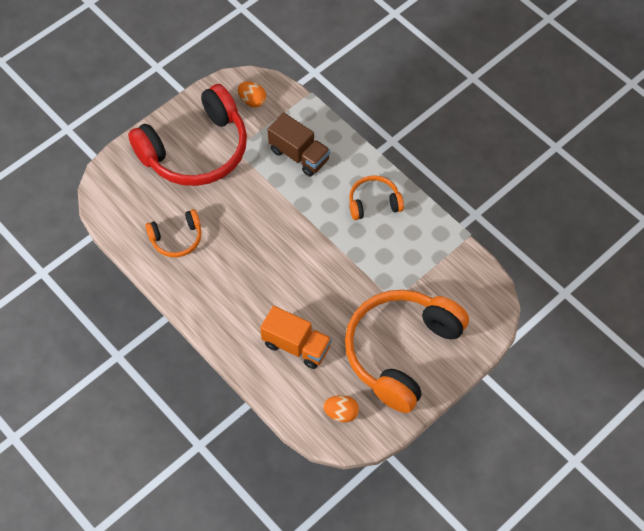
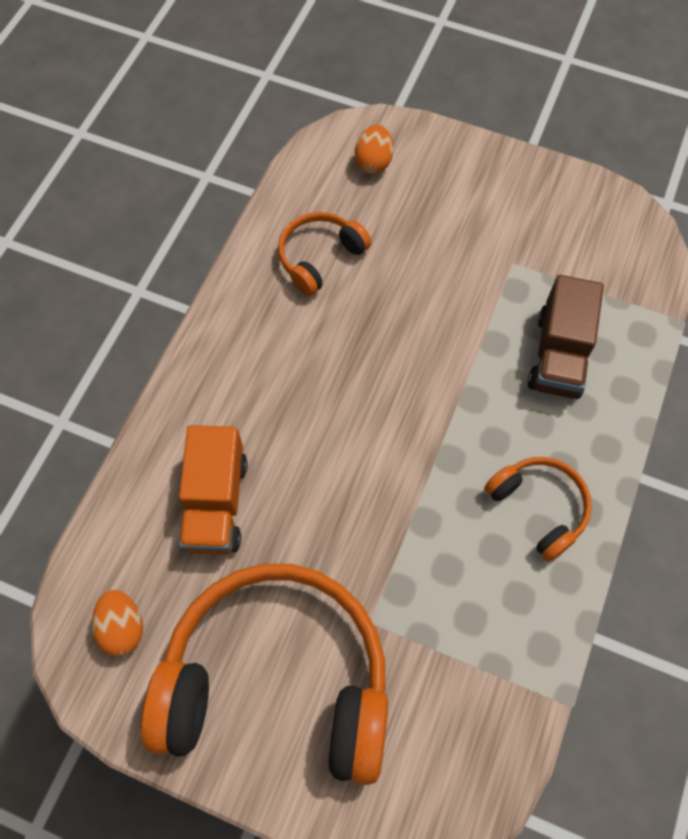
camera: 65 degrees right, 5 degrees up
(176, 238) = (320, 257): orange headphones -> orange headphones turned 90 degrees clockwise
(196, 150) = (480, 215): red headphones -> none
(252, 101) = (612, 248): orange egg -> orange egg (373, 162)

